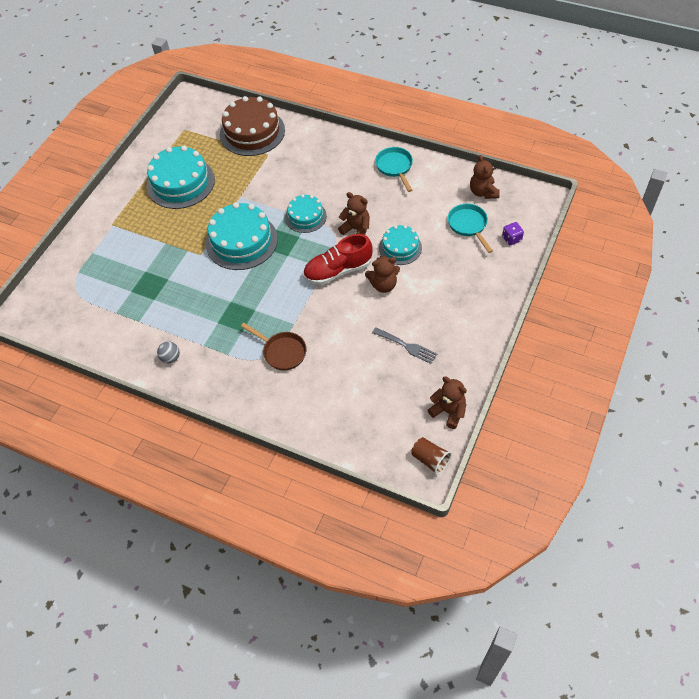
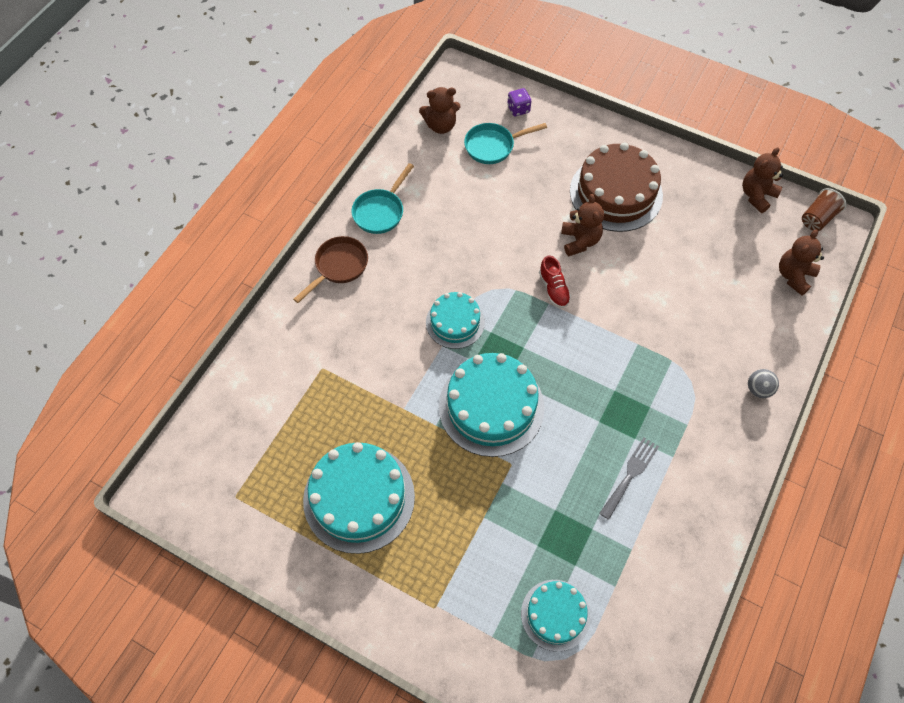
camera: 90 degrees left, 5 degrees up
(170, 358) = (694, 500): grey ball -> grey ball (758, 389)
(252, 132) = (268, 390): brown cake -> brown cake (616, 193)
(282, 352) = (682, 359): brown pan -> brown pan (338, 267)
(338, 270) = (553, 289): red shoe -> red shoe, size x0.55
(356, 229) = (485, 263): brown teddy bear -> brown teddy bear (794, 276)
(395, 167) = (380, 211): turquoise pan -> turquoise pan turned 45 degrees counterclockwise
(400, 248) = (521, 218): turquoise cake -> turquoise cake (555, 614)
(407, 346) = (671, 225): grey fork -> grey fork (630, 474)

